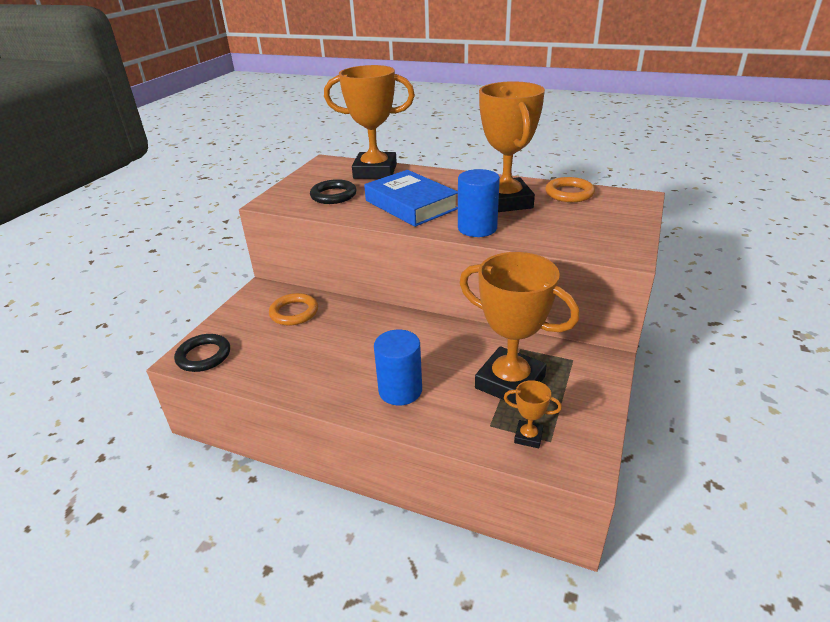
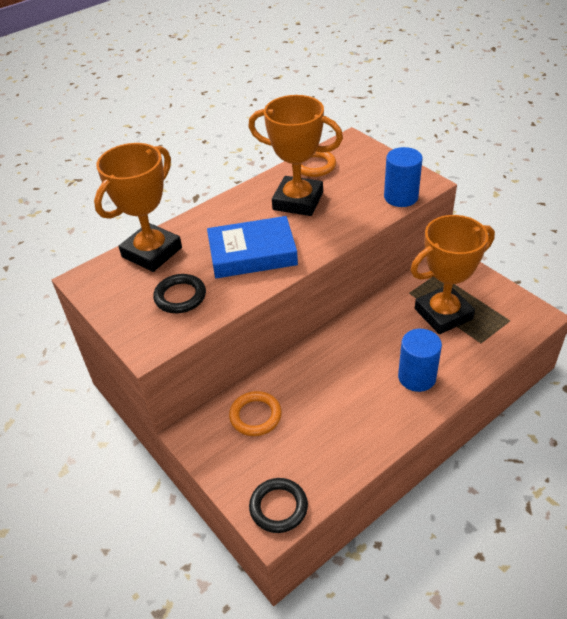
camera: 60 degrees left, 10 degrees up
(477, 228) = (331, 232): blue cylinder -> blue cylinder (401, 197)
(528, 437) = (501, 328): orange trophy -> none

